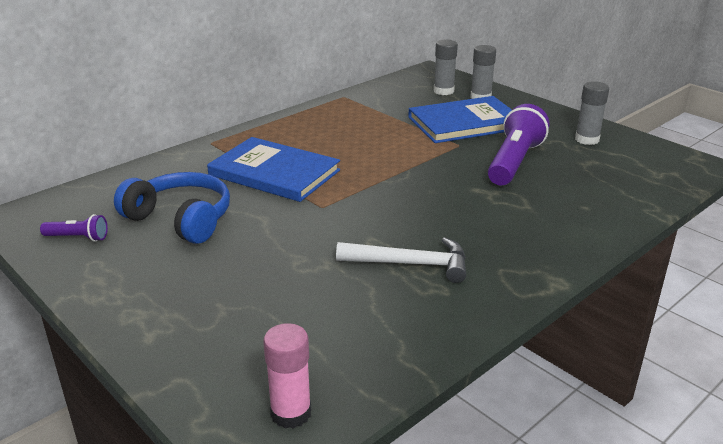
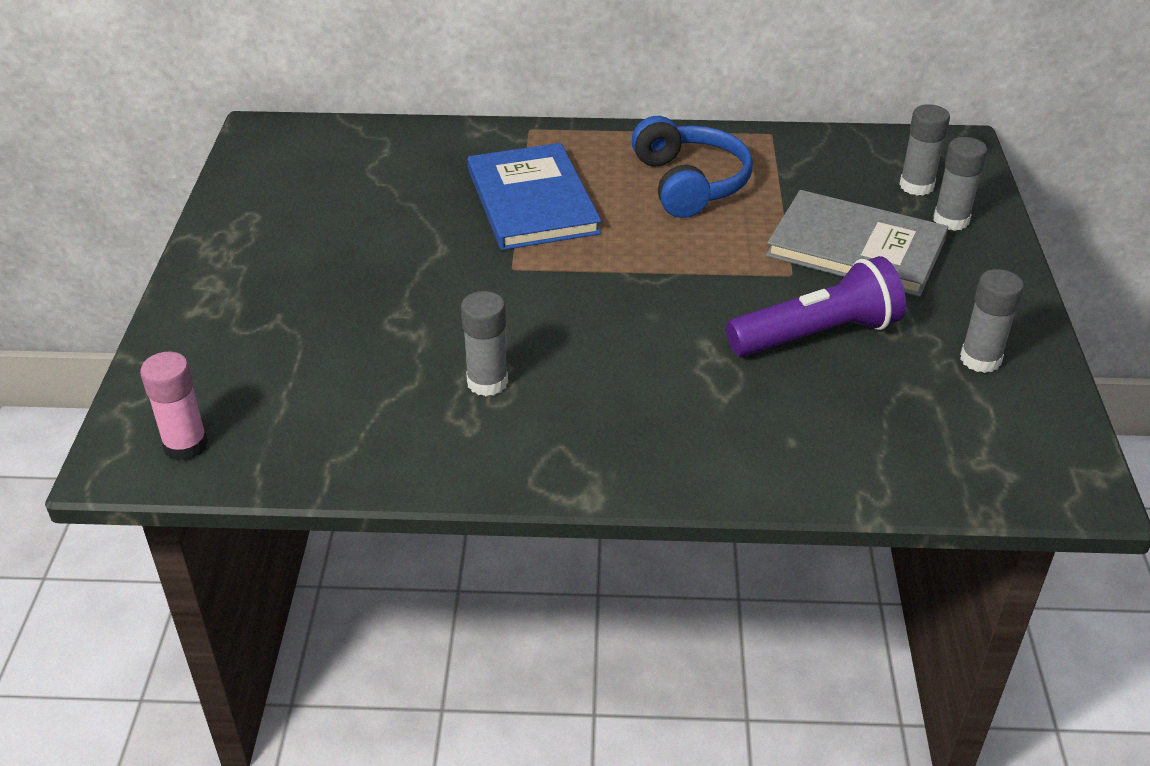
camera: 45 degrees right, 10 degrees up
(78, 237) = (274, 181): purple flashlight -> none
(181, 219) = (374, 208): blue headphones -> blue headphones (689, 183)
(410, 264) = (487, 382): white hammer -> grey glue stick
(464, 123) = (856, 247): blue book -> grey book

